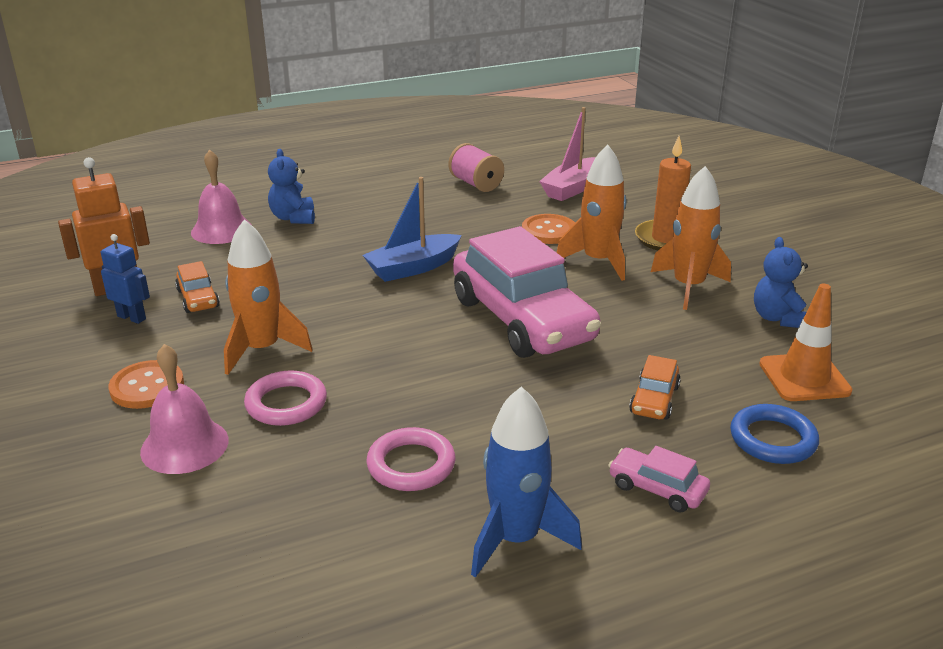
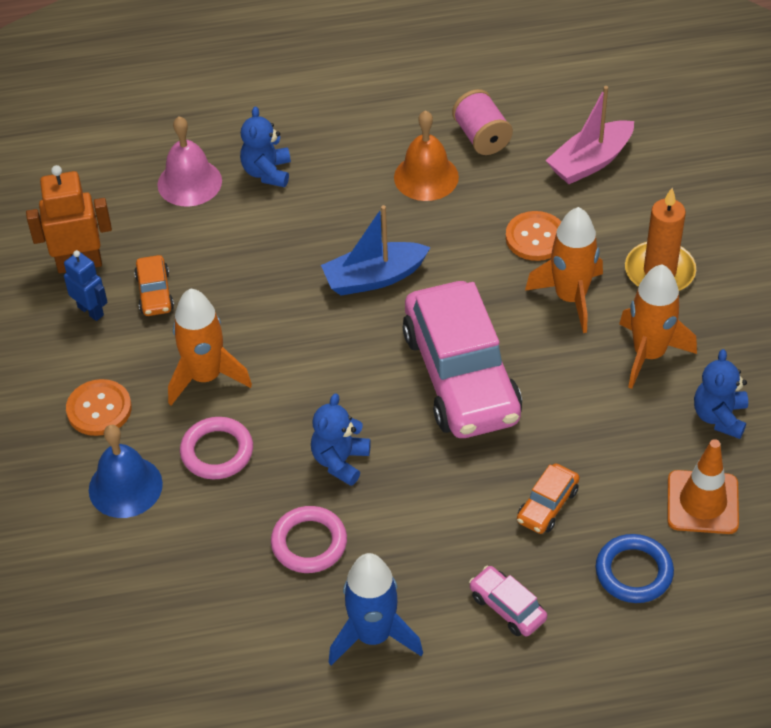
camera: 15 degrees right, 20 degrees up
(184, 445) = (125, 486): pink bell -> blue bell
(423, 394) = (340, 461): none -> blue teddy bear
(437, 208) = (426, 177): none -> orange bell

